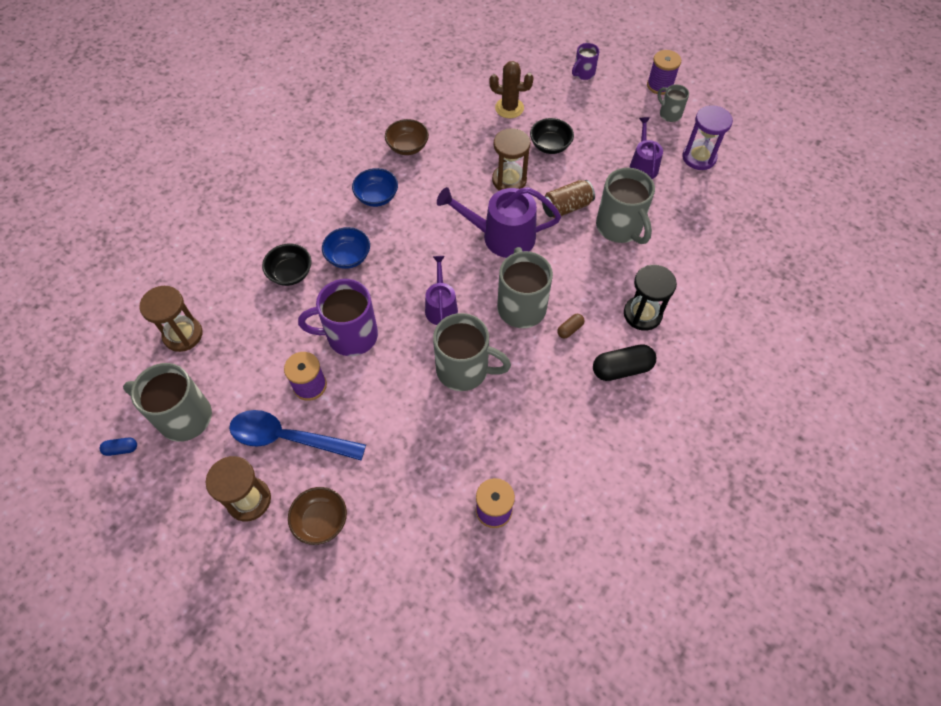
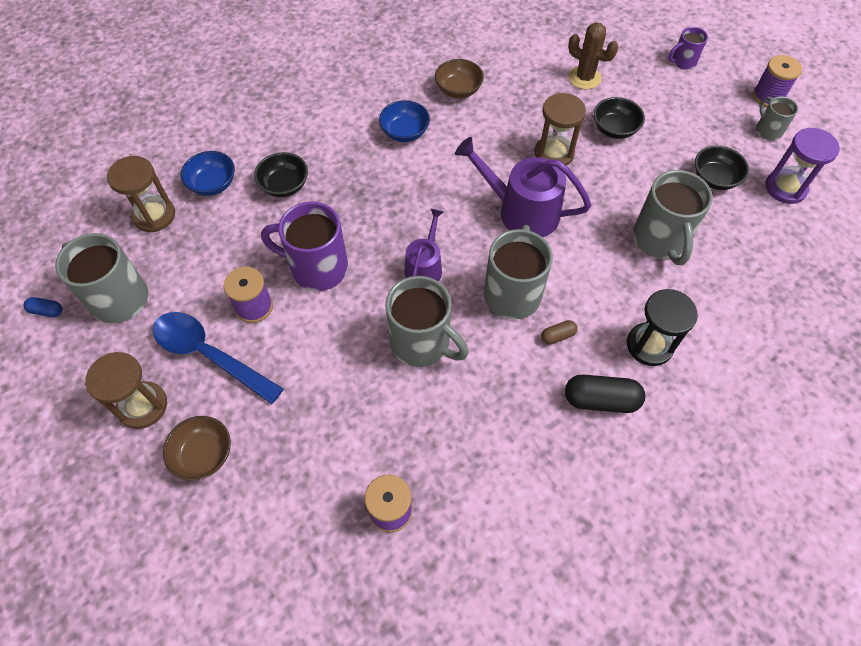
camera: 20 degrees right, 0 degrees up
(348, 257) = (350, 186): blue bowl -> blue bowl (213, 184)
(566, 207) = (607, 200): brown can -> none
(643, 165) = (714, 179): purple watering can -> black bowl

